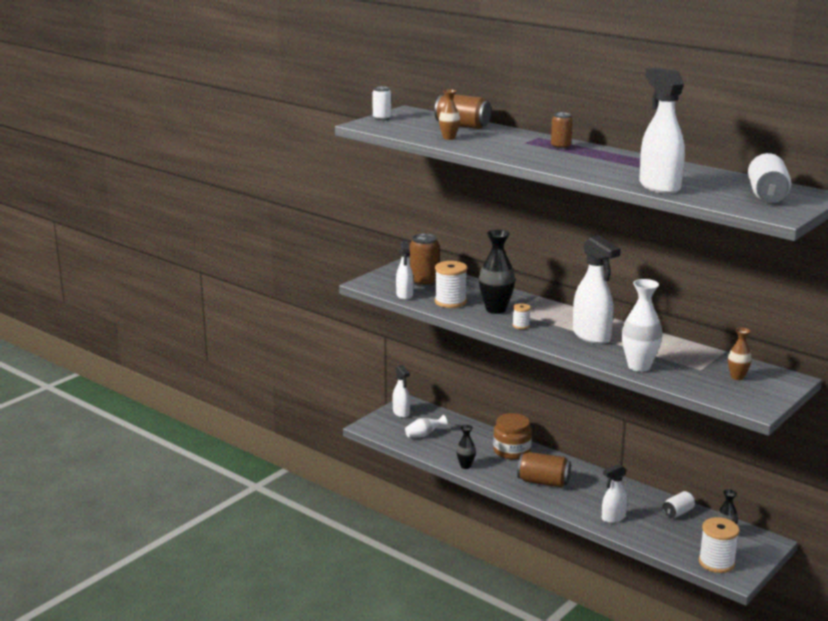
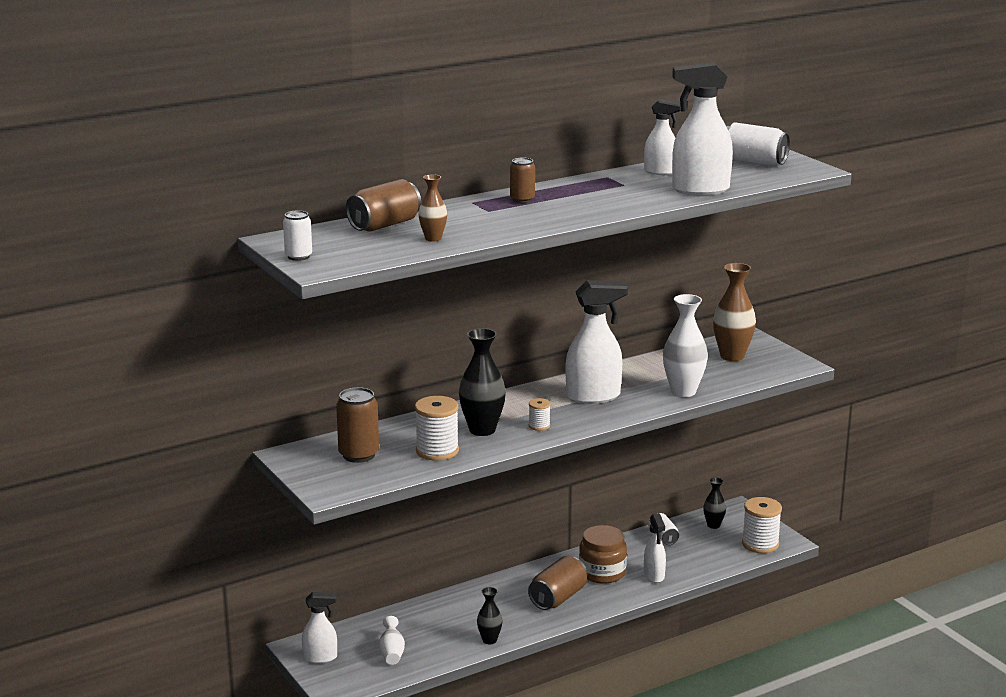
camera: 70 degrees left, 0 degrees up
(404, 295) = (391, 474): white spray bottle -> white spray bottle (661, 172)
(512, 451) = (475, 601): brown jar -> brown jar (602, 572)
(737, 377) = (732, 356): brown vase -> brown vase, size x1.77

